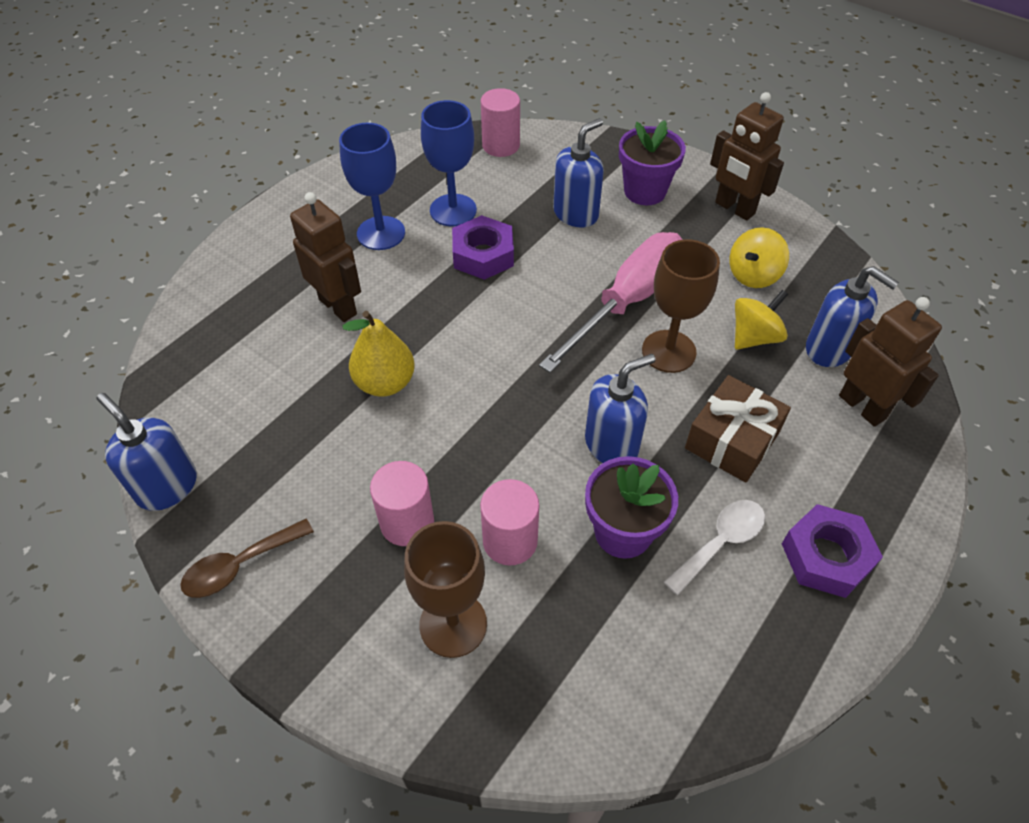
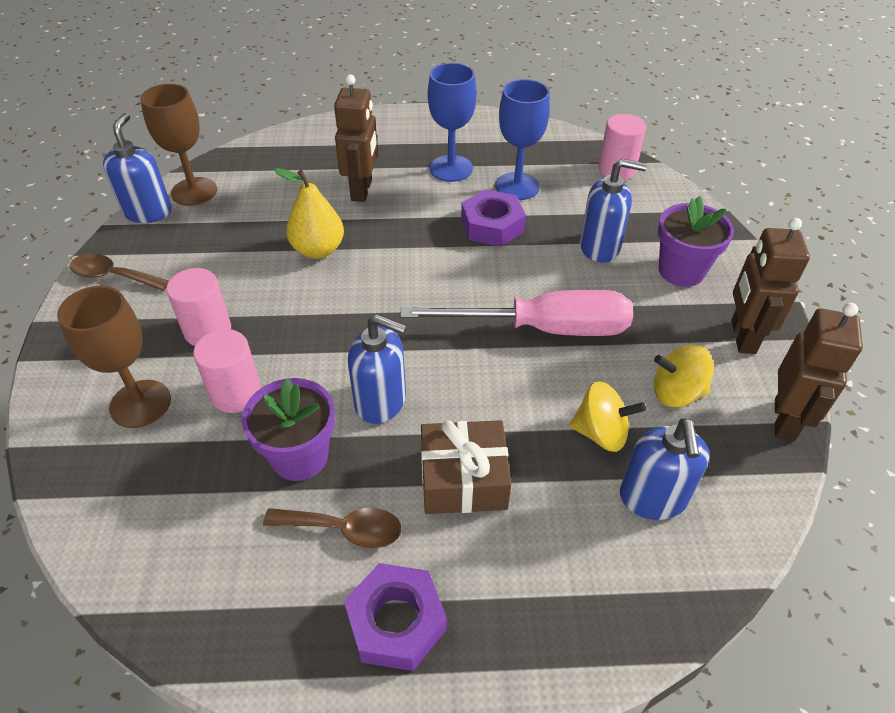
camera: 50 degrees right, 5 degrees down
(668, 351) = (517, 383): brown goblet -> brown goblet (194, 191)
(720, 542) = (344, 529): white spoon -> brown spoon
(862, 407) = (608, 563): brown robot -> brown robot (785, 420)

